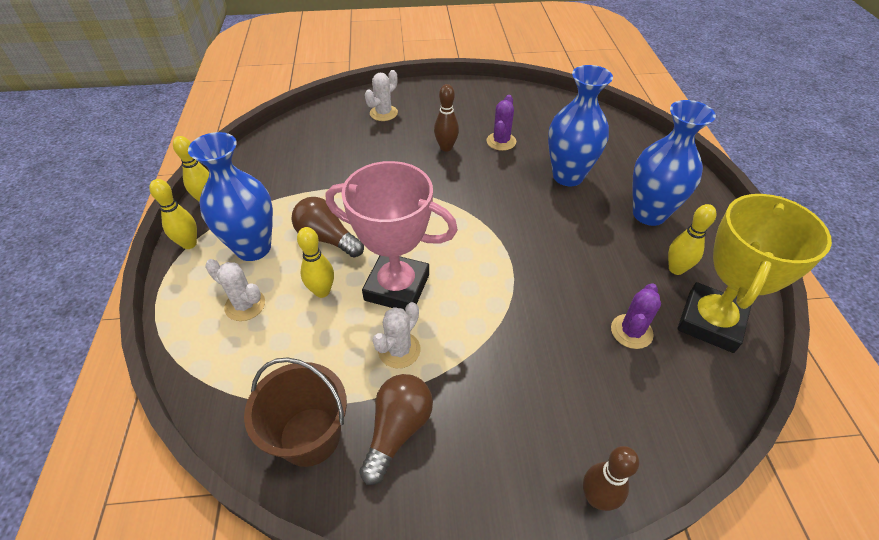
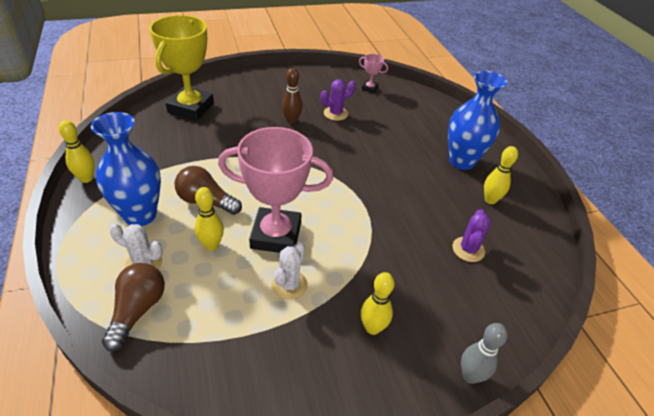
camera: 15 degrees left, 5 degrees down
(189, 244) = (78, 217): yellow bowling pin -> yellow bowling pin (372, 328)
(310, 436) = (228, 364): brown bucket -> none
(383, 113) = (232, 96): white cactus -> none
(397, 430) = (303, 348): brown light bulb -> brown light bulb (137, 310)
(501, 141) = (335, 113): purple cactus -> purple cactus turned 60 degrees clockwise
(550, 111) = (369, 88): none -> pink trophy
(568, 176) = (394, 137): blue vase -> none
(596, 498) = (470, 376): brown bowling pin -> grey bowling pin
(710, 322) = (523, 236): yellow trophy -> yellow trophy (191, 108)

